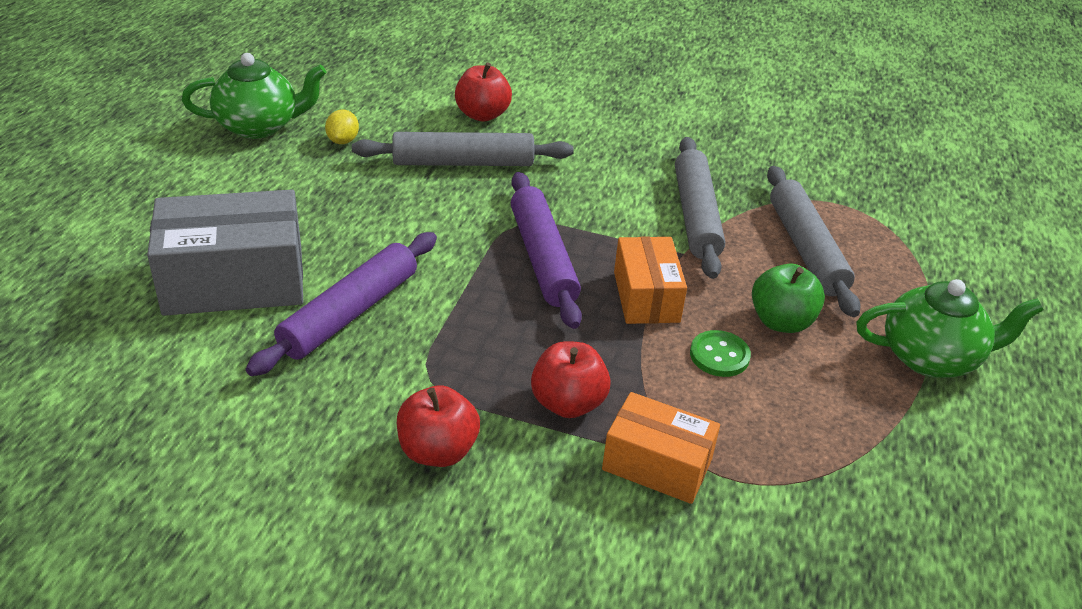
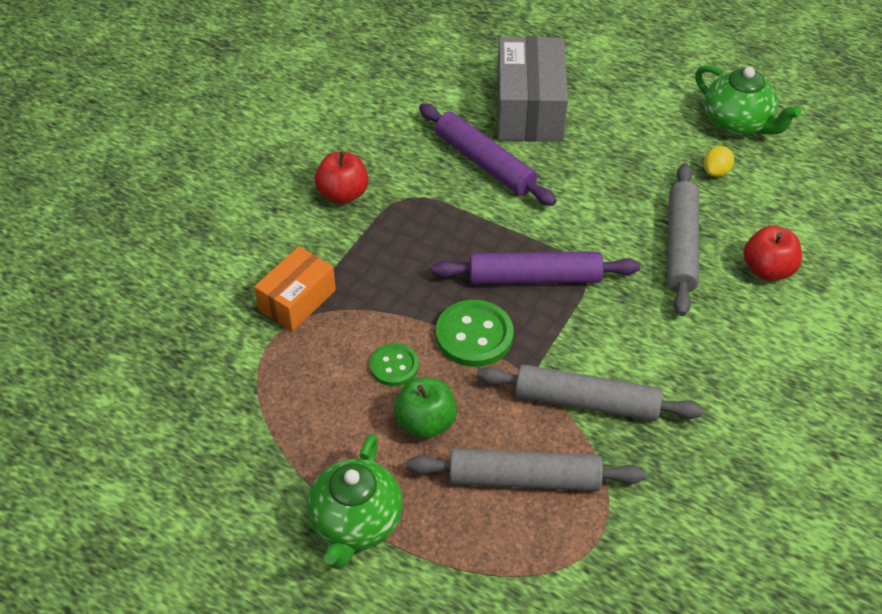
camera: 105 degrees right, 10 degrees up
(259, 126) = (737, 123): green teapot -> green teapot turned 45 degrees counterclockwise
(343, 141) = (716, 171): yellow lemon -> yellow lemon turned 75 degrees counterclockwise
(568, 403) = (367, 264): red apple -> none
(646, 297) = (474, 335): orange box -> green button

